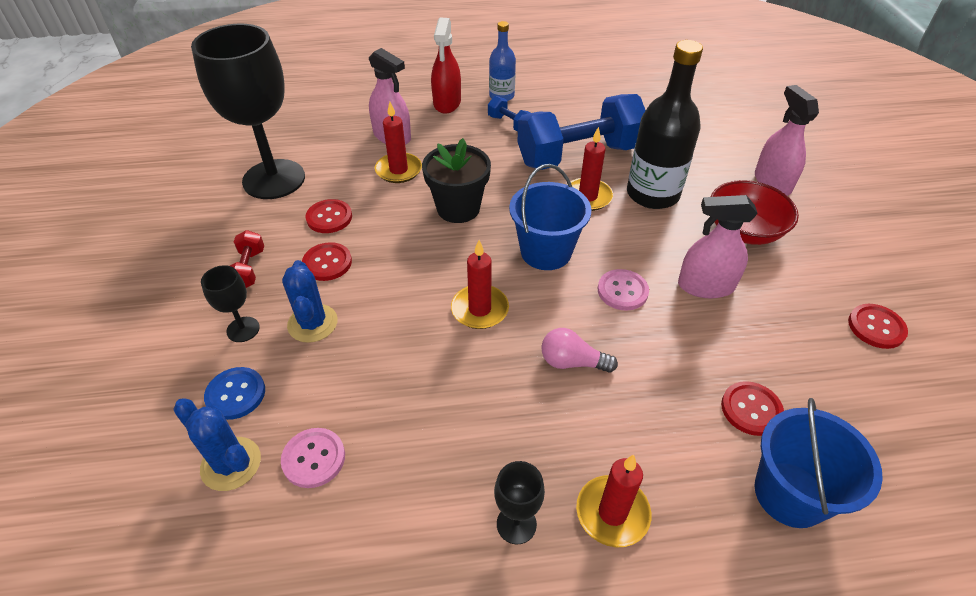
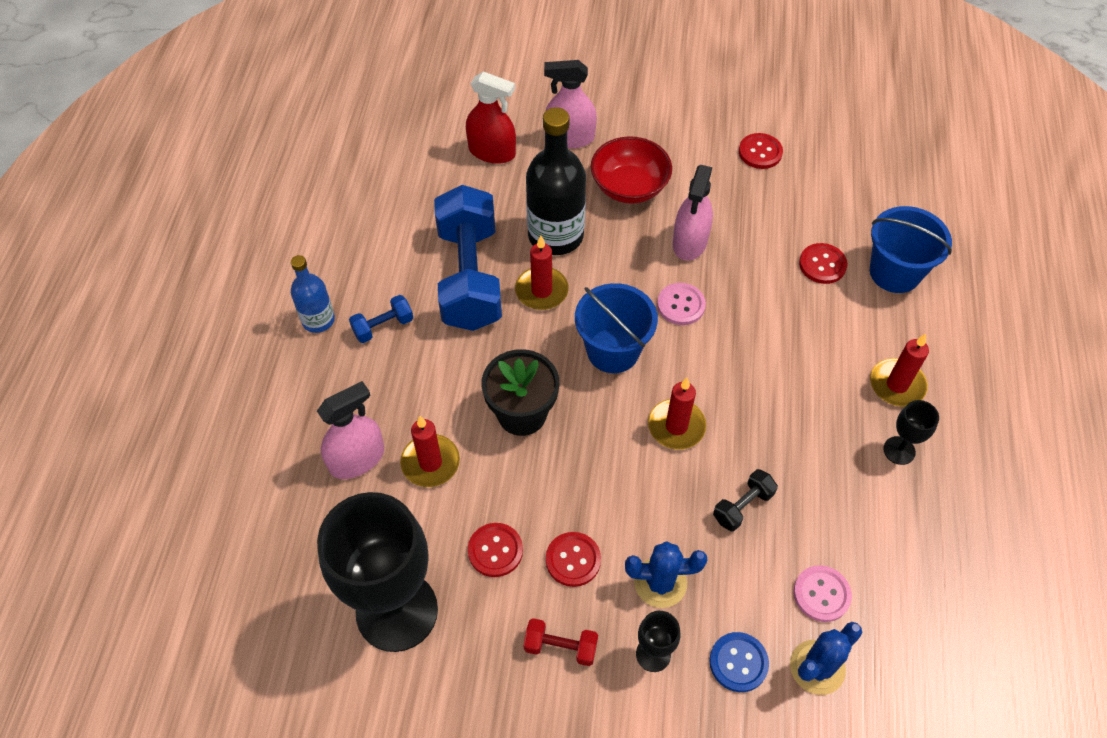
camera: 75 degrees left, 10 degrees up
(404, 374) = (742, 506): none -> black dumbbell
(447, 103) = (307, 383): red spray bottle -> red spray bottle (492, 152)
(572, 362) = (754, 369): pink light bulb -> none

